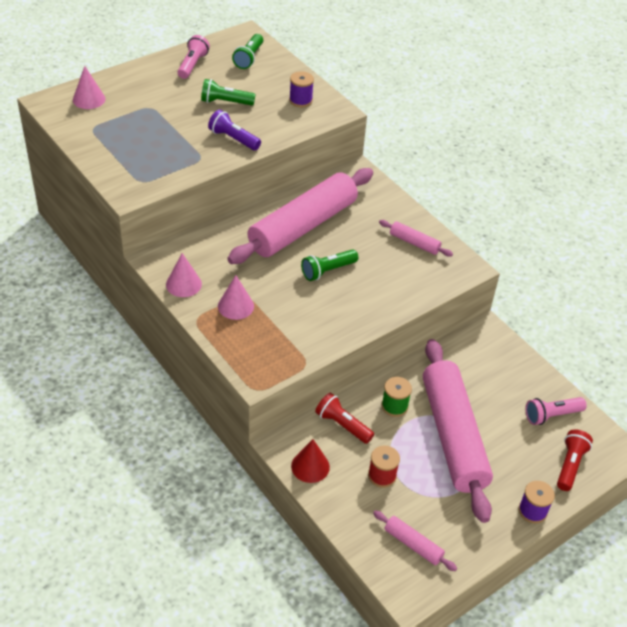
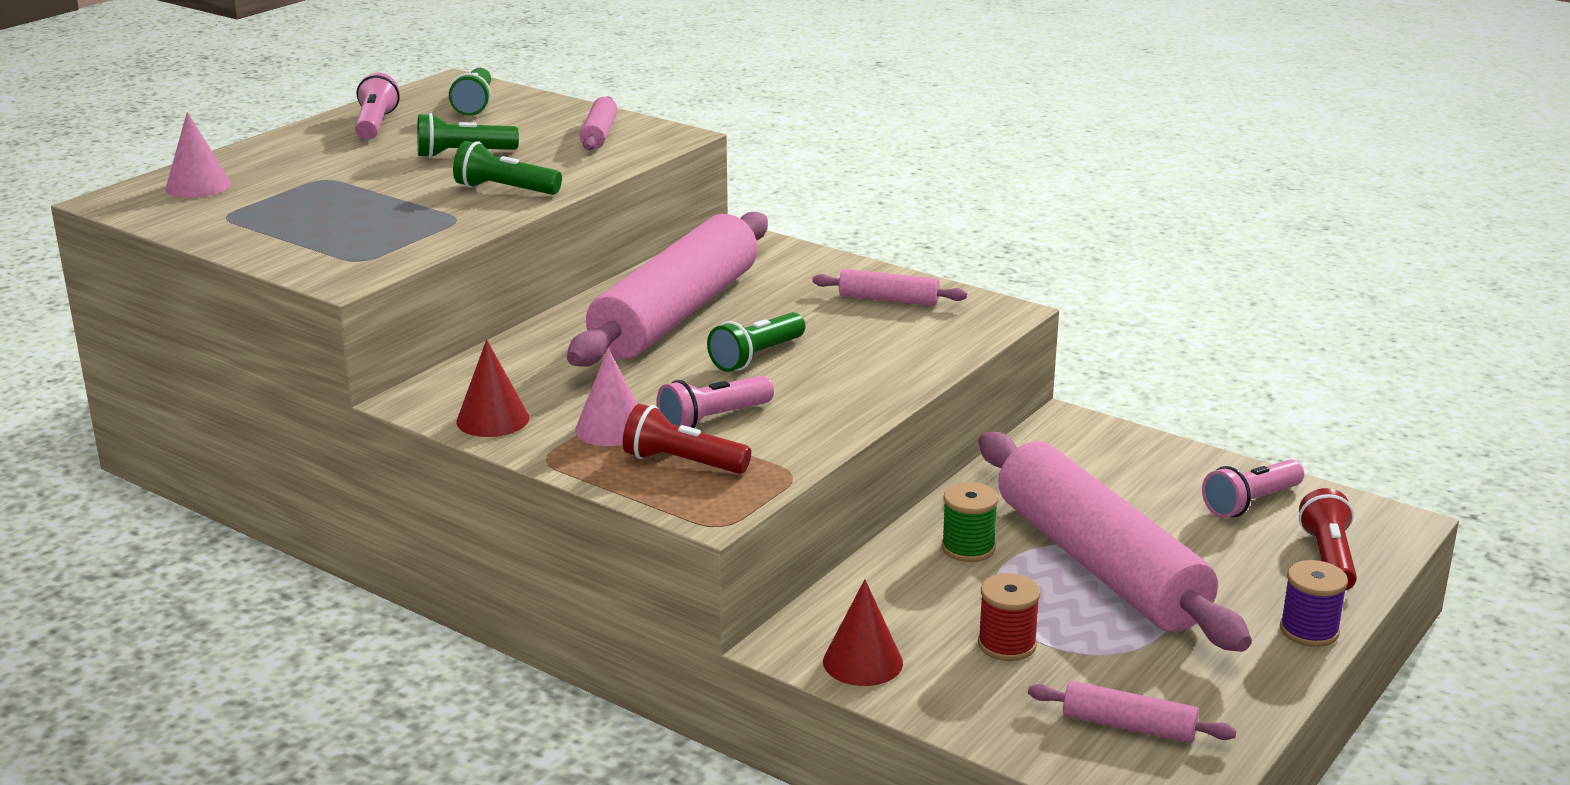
camera: 15 degrees left, 20 degrees down
(183, 284) = (493, 419): pink cone -> red cone
(233, 139) = (505, 190): purple flashlight -> green flashlight
(286, 313) = (713, 420): none -> pink flashlight
(300, 100) = (599, 134): purple spool -> pink rolling pin
(342, 425) = (888, 593): red flashlight -> red flashlight (682, 463)

